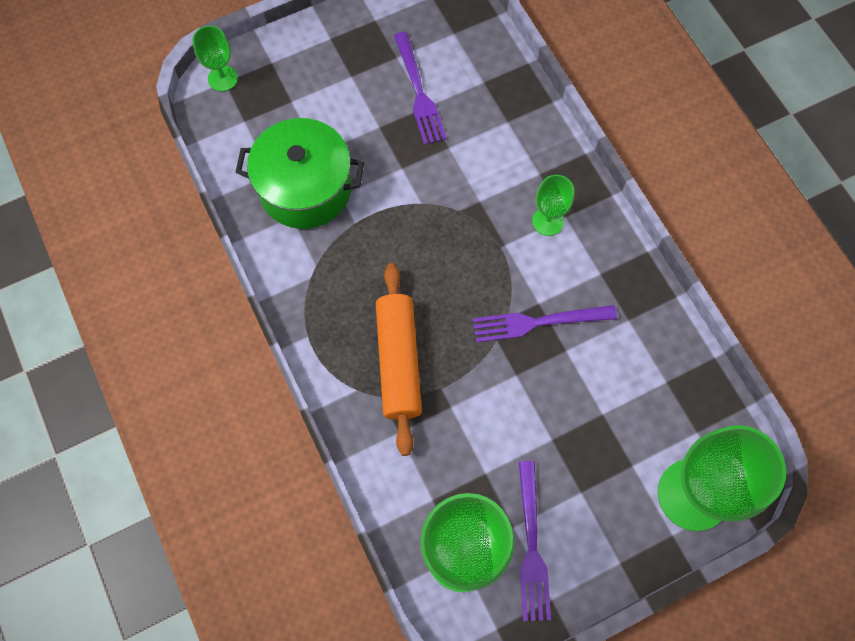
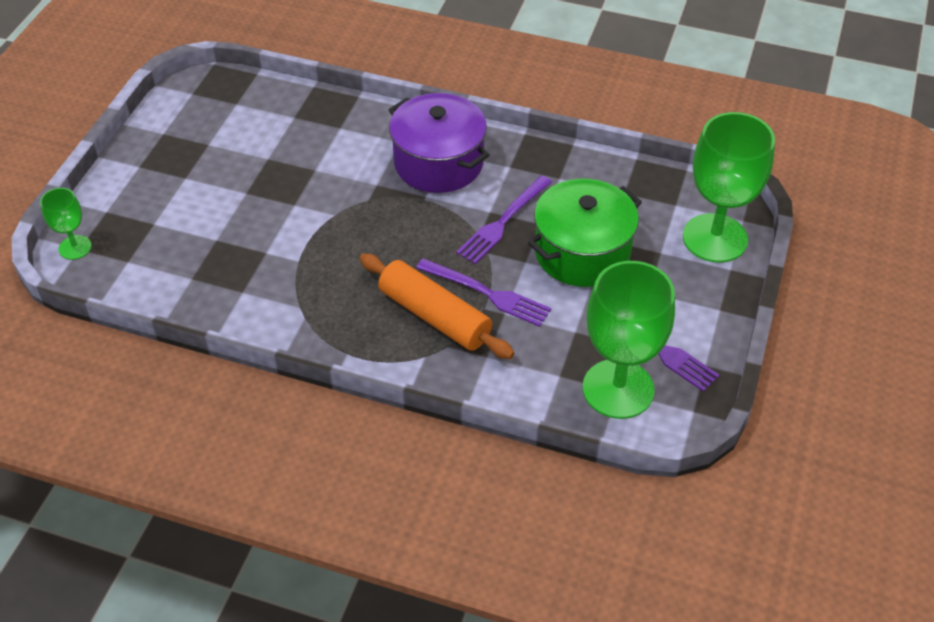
camera: 45 degrees left, 20 degrees down
(305, 188) = (232, 267): green pot -> green pot (582, 252)
(419, 93) = (253, 153): purple fork -> purple fork (488, 294)
(548, 221) = (438, 163): green goblet -> purple pot

